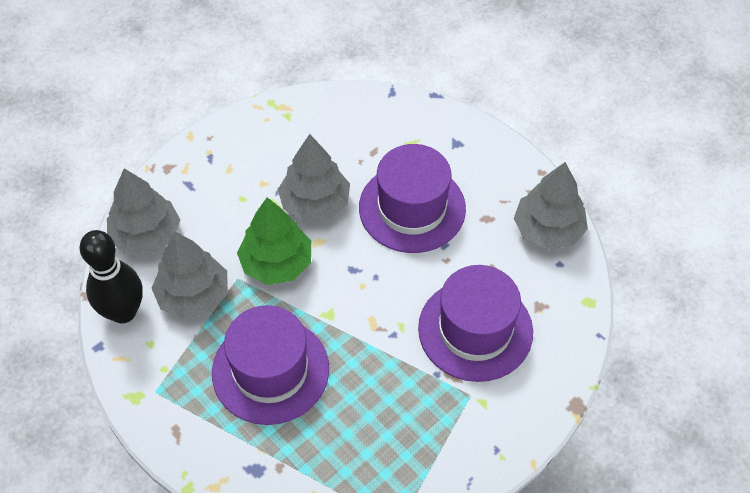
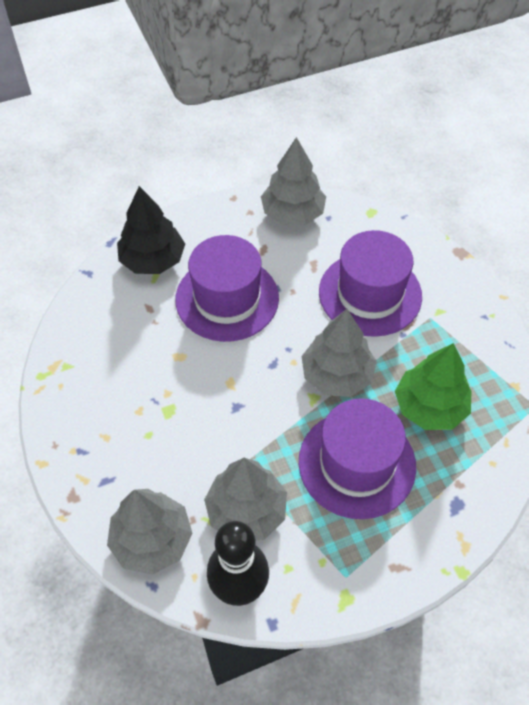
camera: 70 degrees left, 0 degrees up
(276, 263) = (240, 425): green tree -> green tree (430, 407)
(315, 203) = (185, 373): grey tree -> grey tree (337, 375)
(429, 134) = (152, 260): none -> black tree

